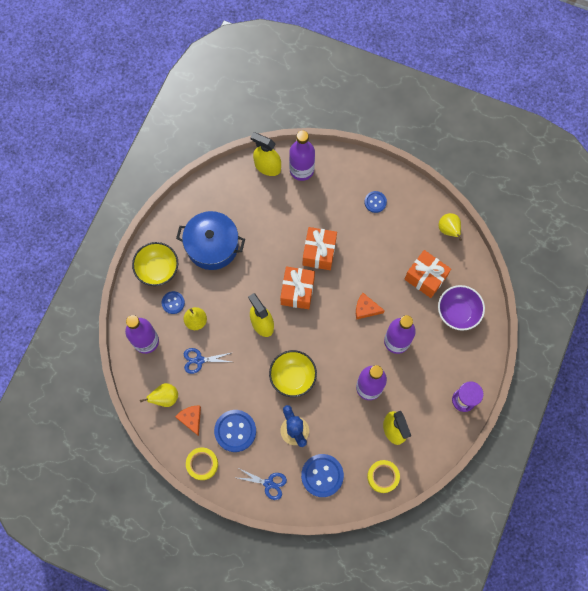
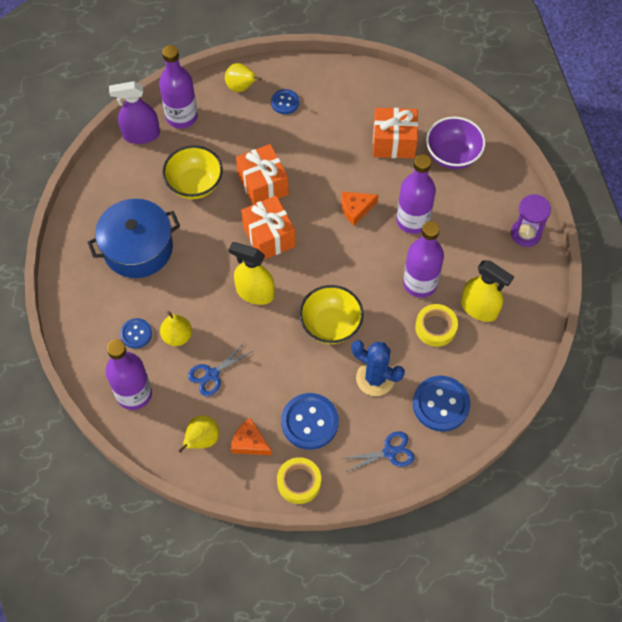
camera: 35 degrees left, 10 degrees down
(158, 269) = (92, 310): yellow bowl -> yellow bowl (195, 184)
(267, 167) = (141, 135): yellow spray bottle -> purple spray bottle
(383, 476) = (505, 362): yellow tape -> yellow tape (435, 327)
(448, 230) = (381, 85): yellow pear -> yellow pear (241, 87)

